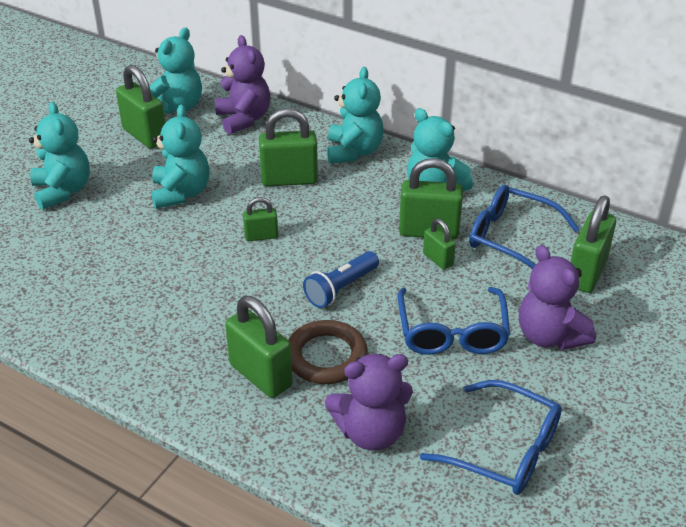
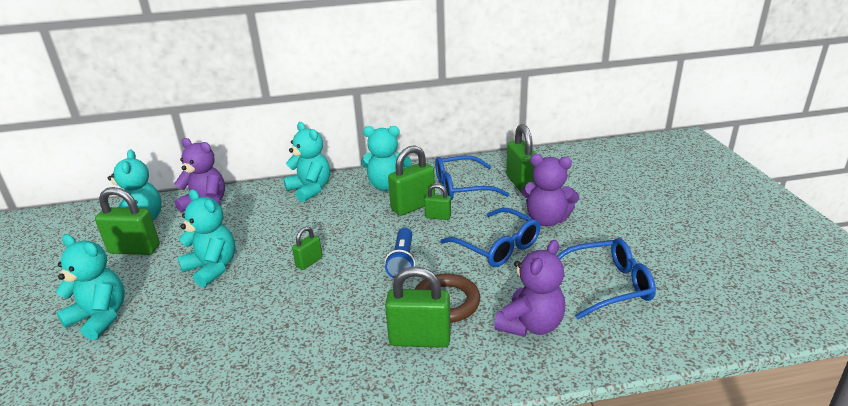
camera: 40 degrees left, 10 degrees down
(289, 179) = (286, 223): green padlock -> none

